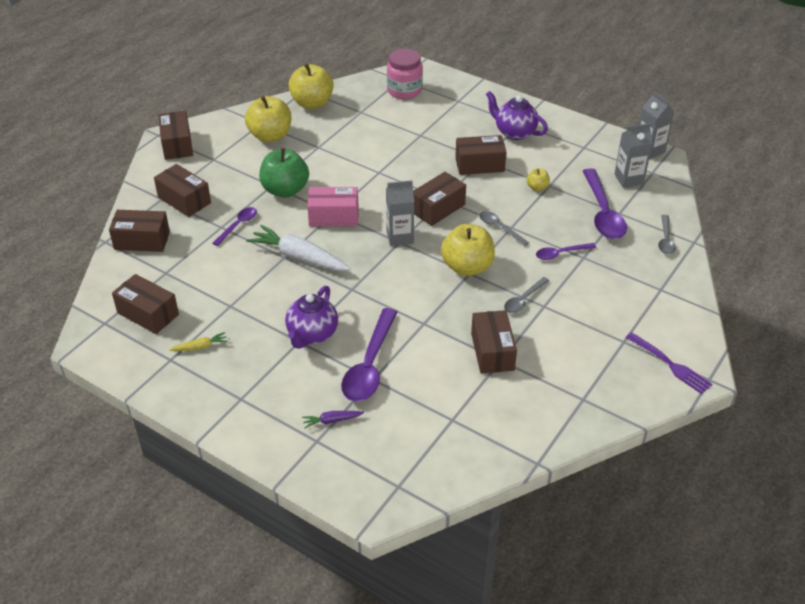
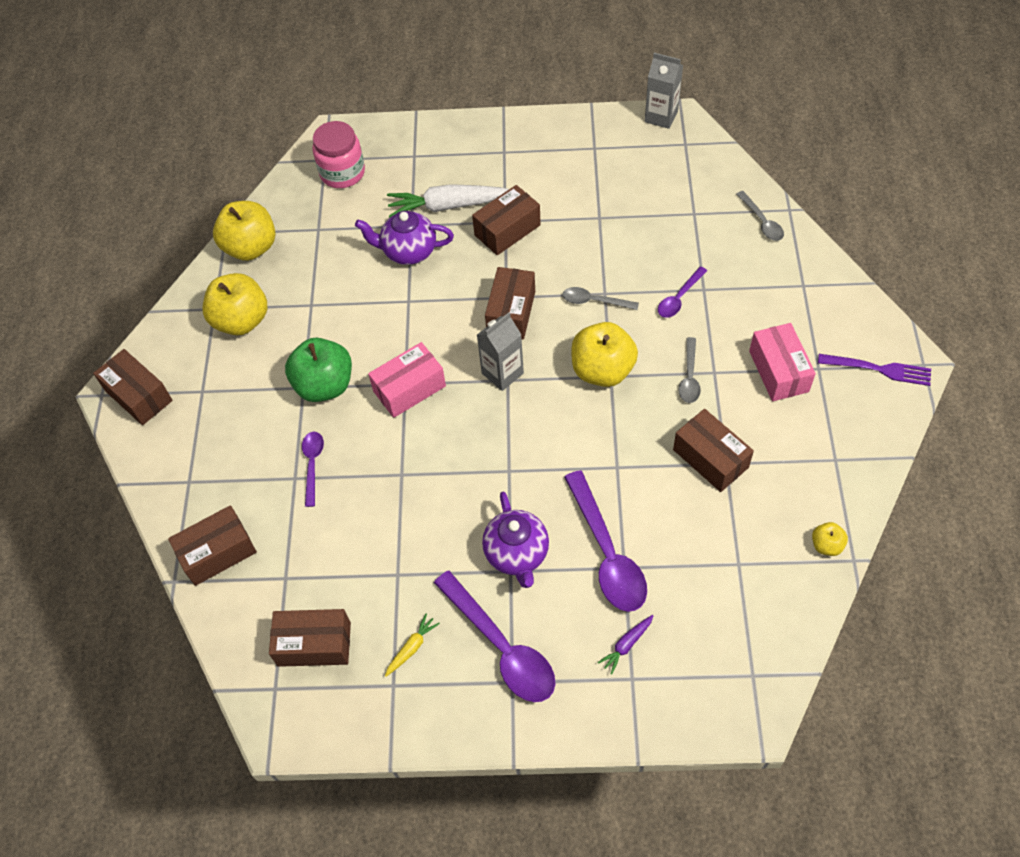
camera: 30 degrees left, 15 degrees up
(184, 200) = (218, 467): brown box -> none
(299, 257) = (417, 464): white carrot -> white carrot (448, 206)
(514, 132) = (508, 167): purple teapot -> purple teapot (408, 252)
(537, 187) = (589, 227): yellow apple -> yellow apple (826, 545)
(592, 328) = (778, 371): none -> pink box
(602, 213) = (678, 223): purple spoon -> purple spoon (501, 647)
(628, 179) = (670, 165): grey carton -> none

